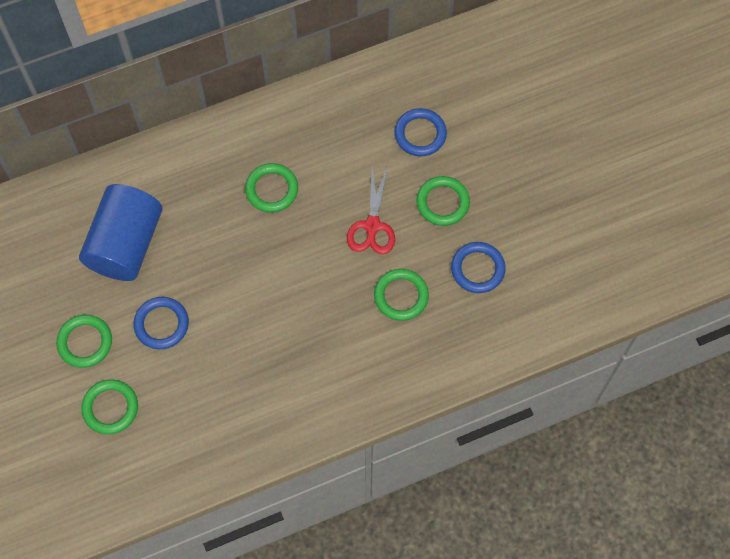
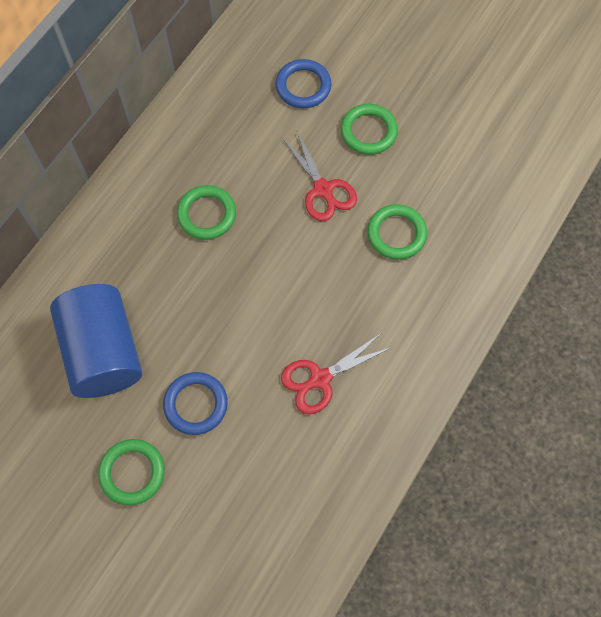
camera: 35 degrees left, 0 degrees up
(110, 408) = (206, 519): green ring -> none
(261, 365) = (319, 379): none -> red scissors
(477, 269) = (443, 168): blue ring -> none

